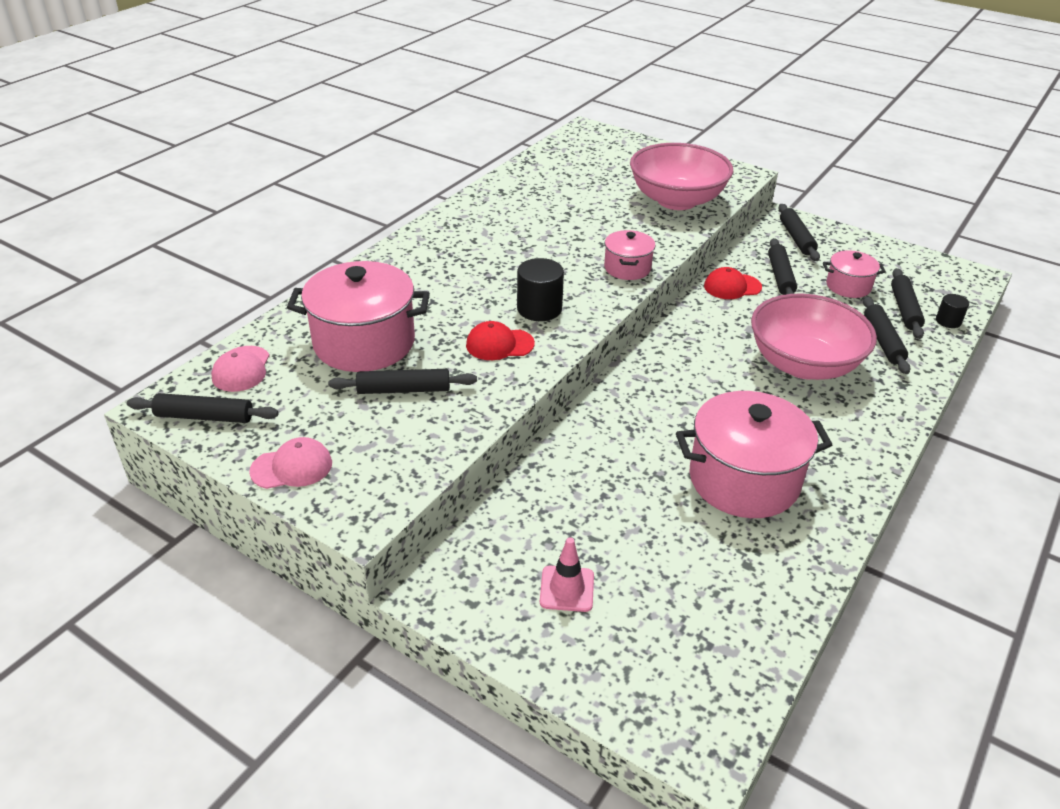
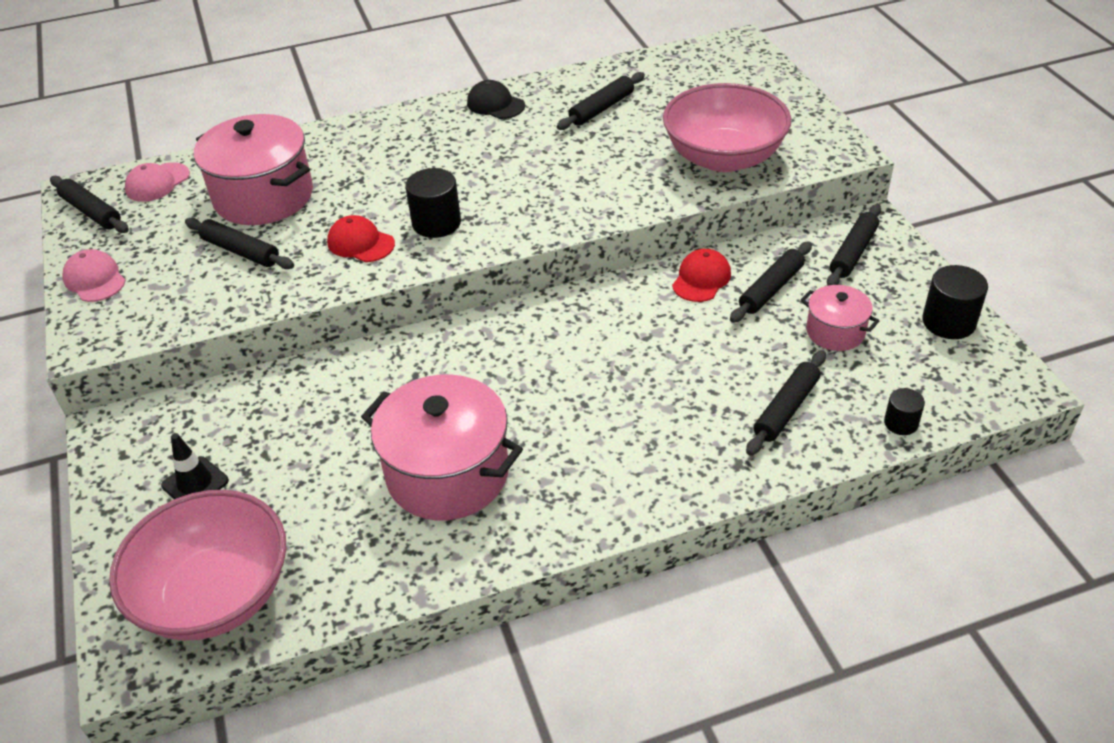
camera: 40 degrees right, 5 degrees up
(292, 467) = (95, 279): pink cap -> pink cap turned 150 degrees counterclockwise
(467, 216) = (495, 104): none -> black cap
(567, 589) = (195, 483): pink traffic cone -> black traffic cone
(627, 268) = (570, 214): pink pot -> none
(732, 287) = (701, 279): red cap -> red cap turned 90 degrees clockwise
(803, 364) = (661, 393): pink bowl -> pink bowl (215, 595)
(896, 257) = (948, 322): none -> black cylinder
(904, 309) = (866, 386): black rolling pin -> black rolling pin (601, 108)

